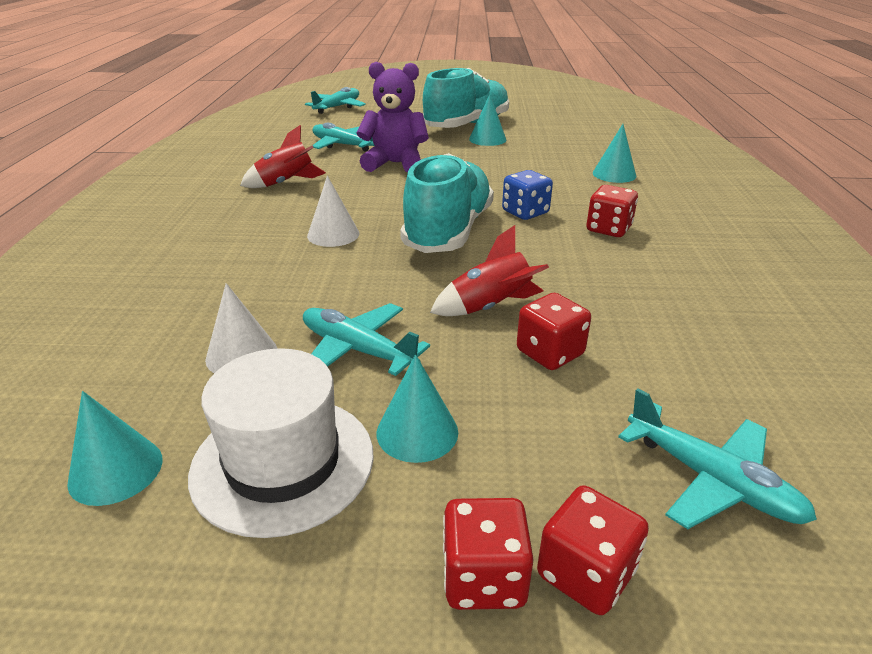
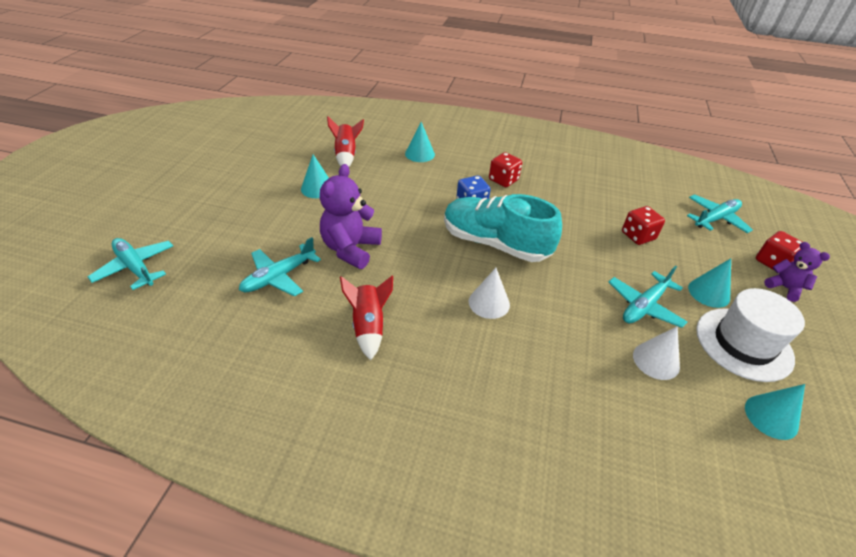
camera: 80 degrees left, 10 degrees up
(467, 125) = (273, 191): turquoise shoe -> none
(484, 578) = (784, 288): red dice -> purple teddy bear
(490, 307) = (595, 246): red rocket -> red rocket (346, 155)

